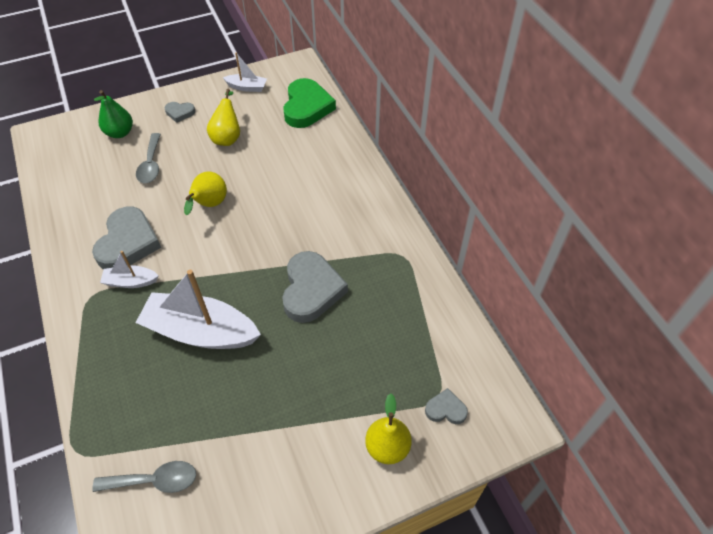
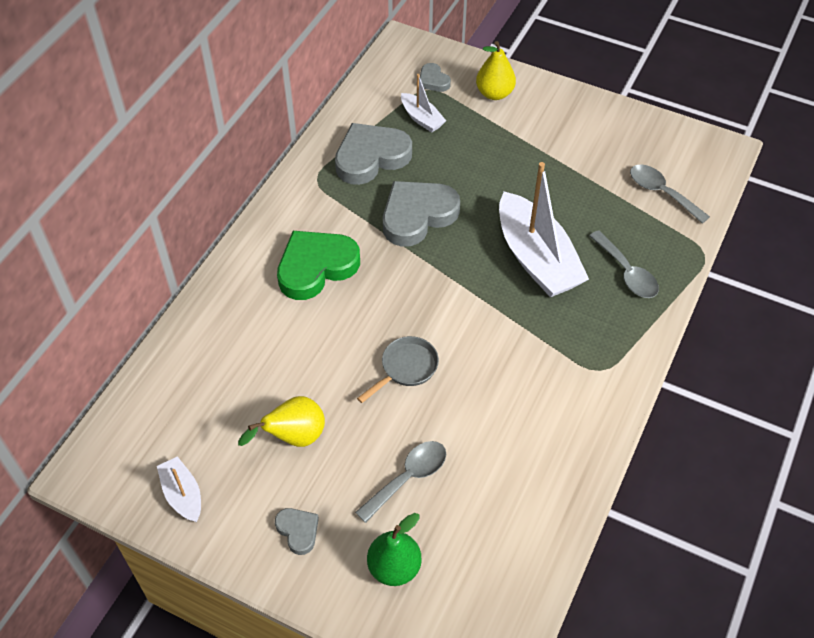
camera: 130 degrees left, 0 degrees up
(126, 378) = (626, 273): none -> grey spoon
(128, 243) = (520, 396): grey heart -> grey heart (371, 157)
(131, 282) = (553, 352): white boat -> white boat (422, 118)
(209, 205) = (406, 368): yellow pear -> grey pan
(307, 107) = (169, 397): green heart -> green heart (316, 267)

